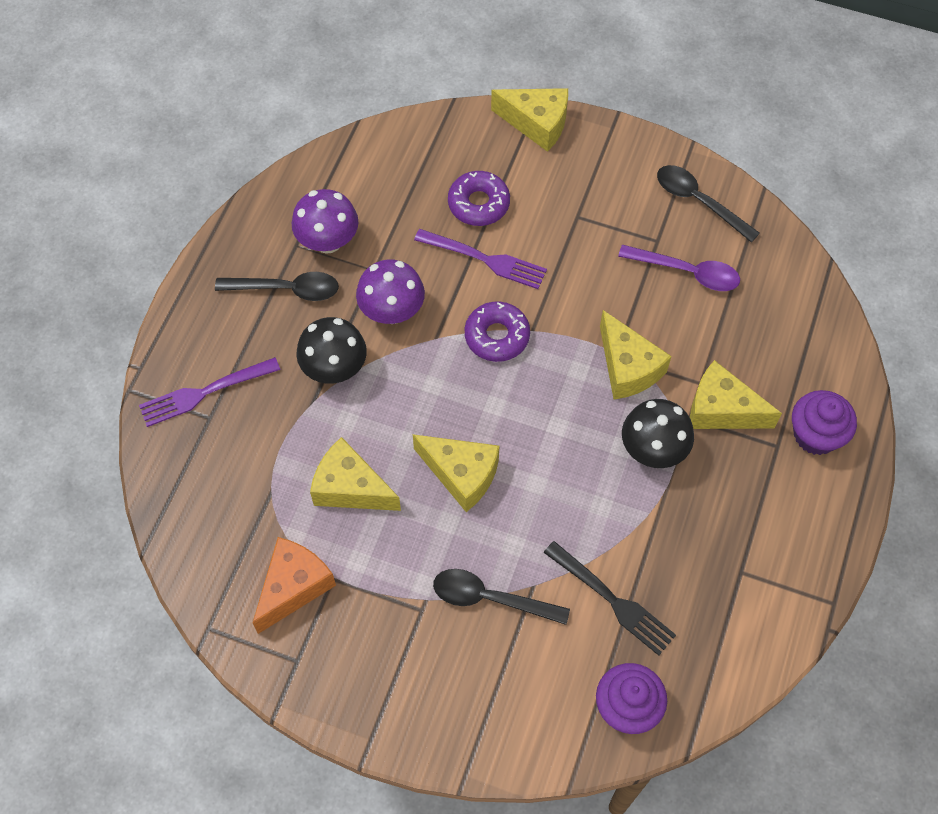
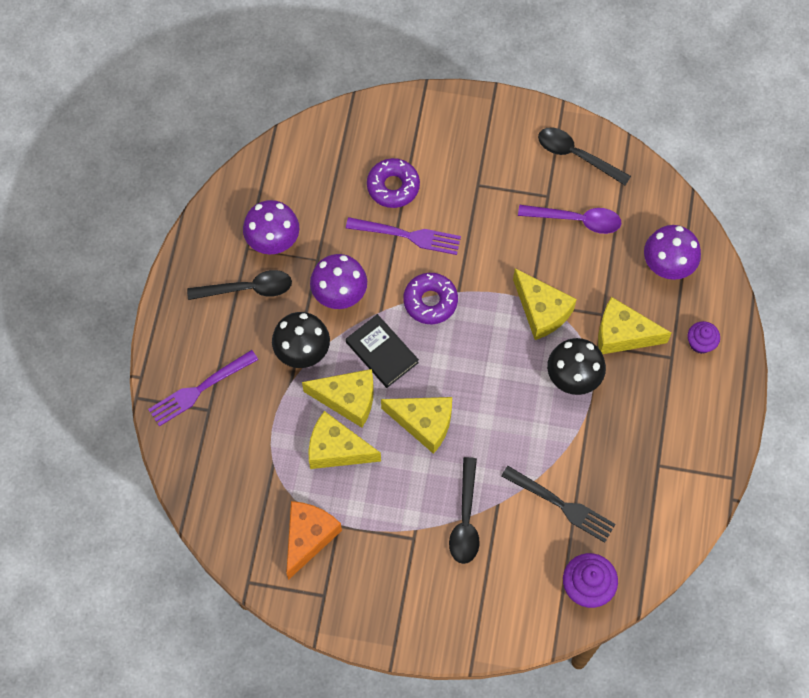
camera: 10 degrees left, 5 degrees up
(428, 385) = (382, 352): none -> black book
(490, 598) = (465, 520): black spoon -> black spoon turned 90 degrees counterclockwise
(537, 123) = (428, 105): yellow cheese -> yellow cheese (348, 399)
(788, 339) = (667, 265): none -> purple mushroom
(815, 435) = (700, 343): purple cupcake -> purple cupcake, size x0.63

